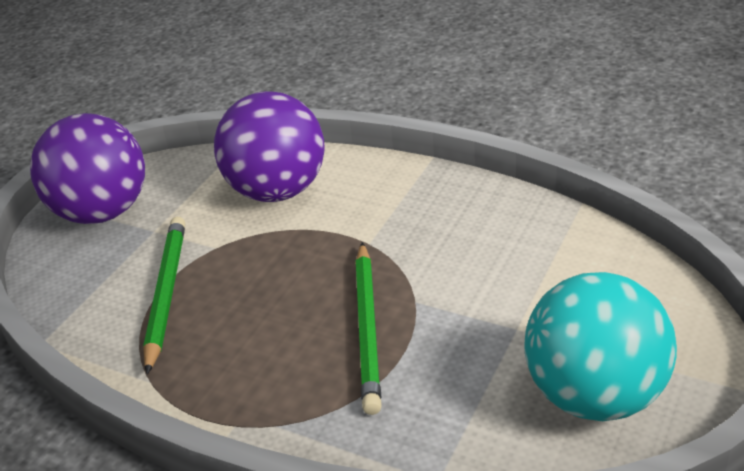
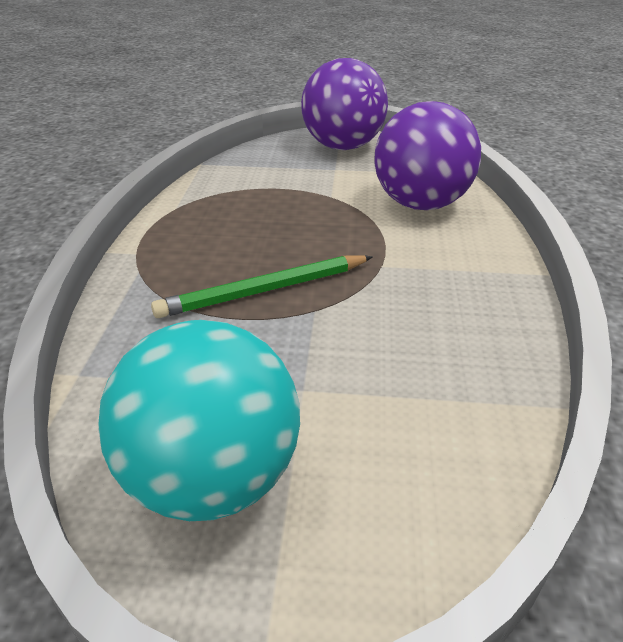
camera: 65 degrees right, 0 degrees up
(166, 293) = (268, 191): green pencil -> none

